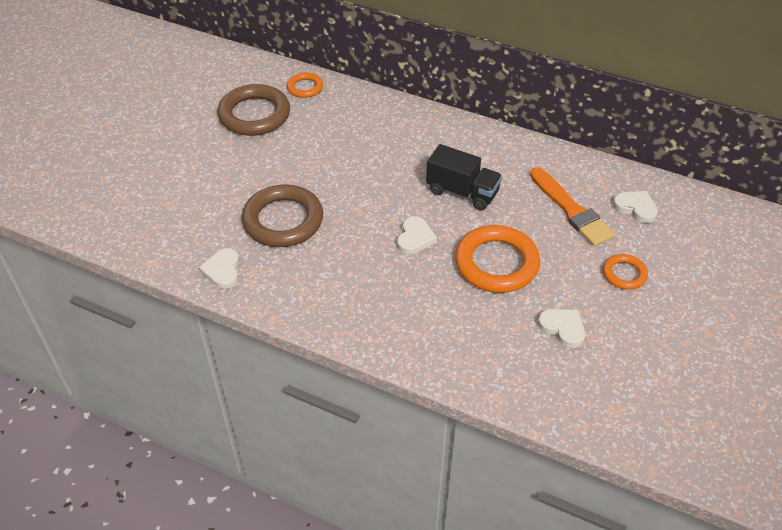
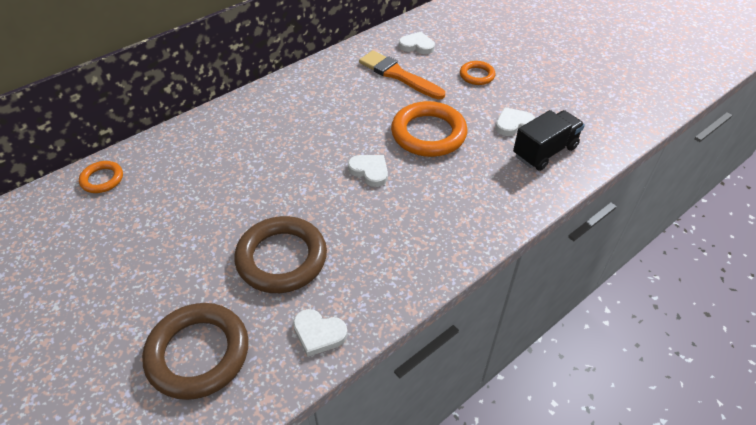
camera: 65 degrees left, 0 degrees up
(254, 115) = (103, 233): brown ring -> brown ring (198, 353)
(462, 192) = (336, 124): black truck -> black truck (544, 151)
(571, 210) = (398, 75): orange brush -> orange brush turned 135 degrees counterclockwise
(635, 208) = (417, 46): white heart -> white heart turned 45 degrees clockwise

